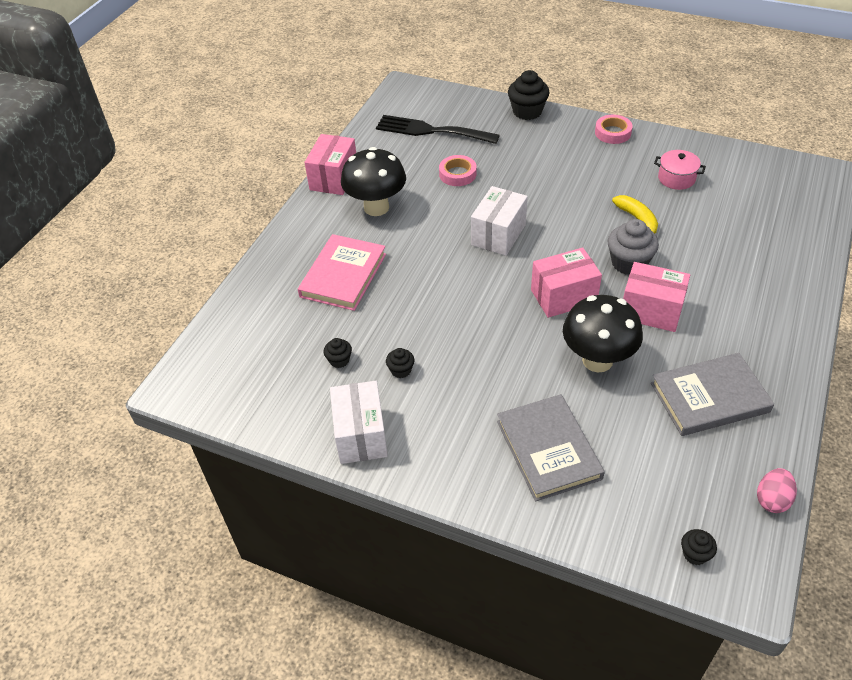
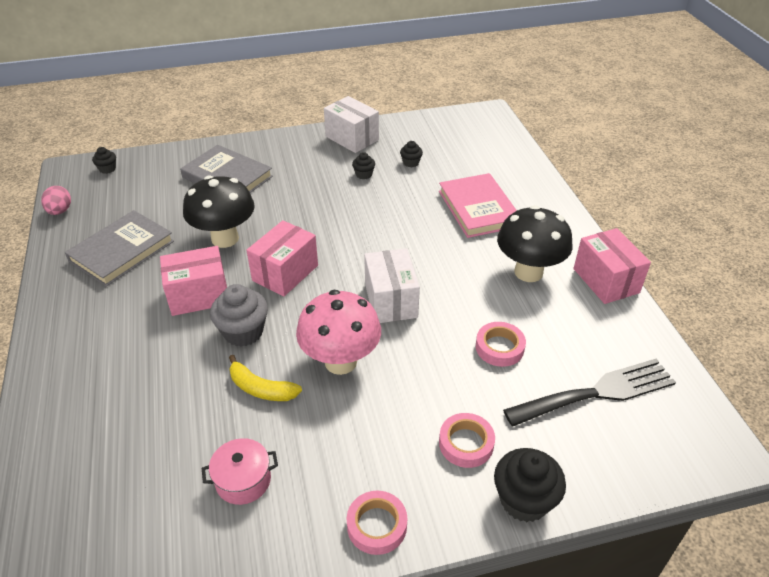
camera: 140 degrees right, 5 degrees down
(532, 142) = (466, 443): none -> pink tape
(570, 212) = (340, 361): none -> pink mushroom

